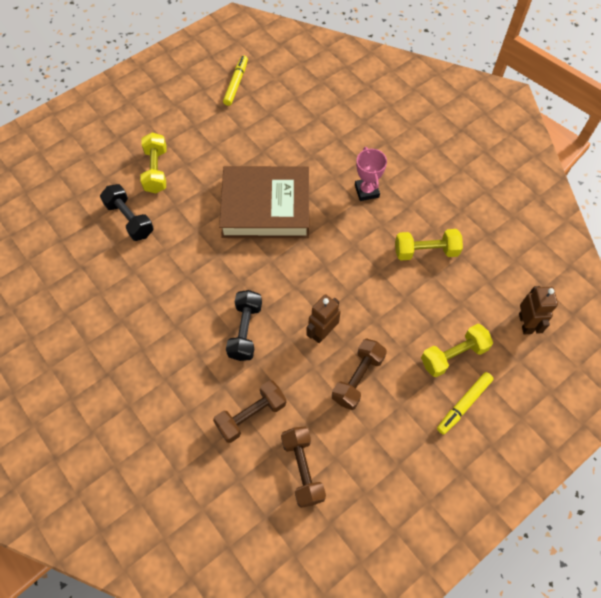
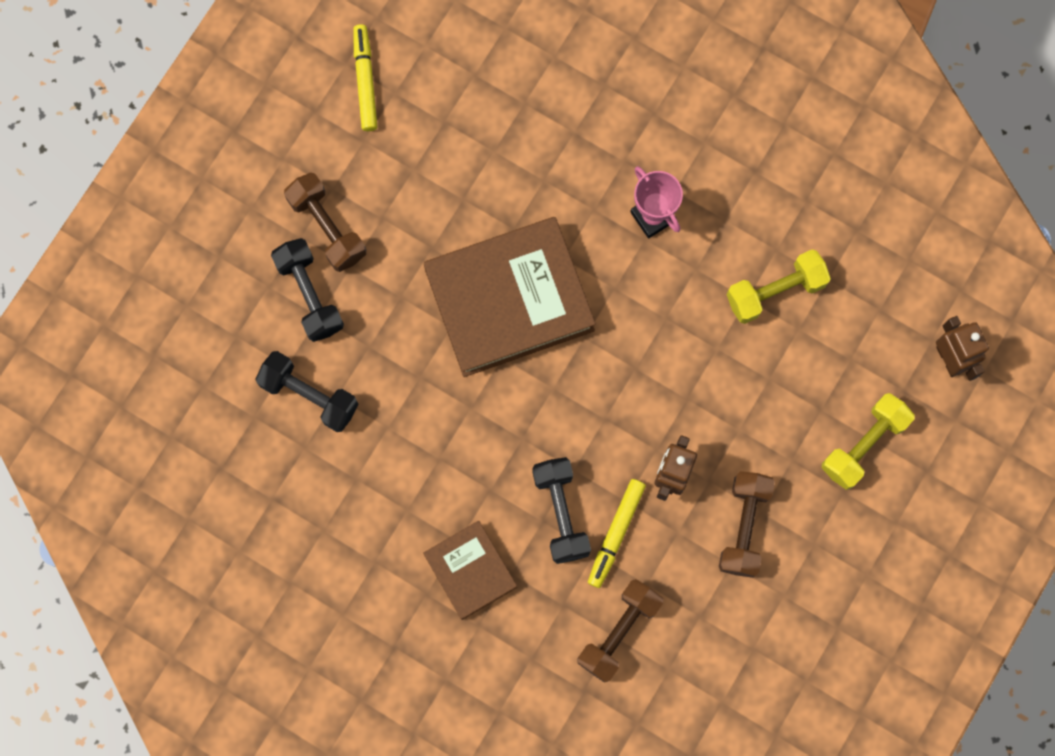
camera: 20 degrees left, 15 degrees up
(156, 170) = (310, 294): yellow dumbbell -> black dumbbell
(175, 345) = (470, 571): none -> brown book
(303, 469) = (716, 679): brown dumbbell -> brown dumbbell (327, 227)
(464, 404) = (898, 512): yellow marker -> yellow marker (616, 534)

